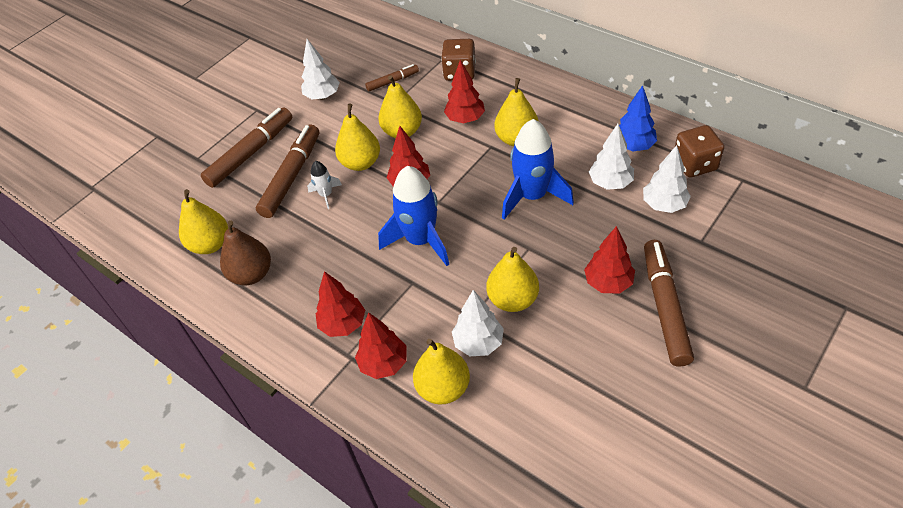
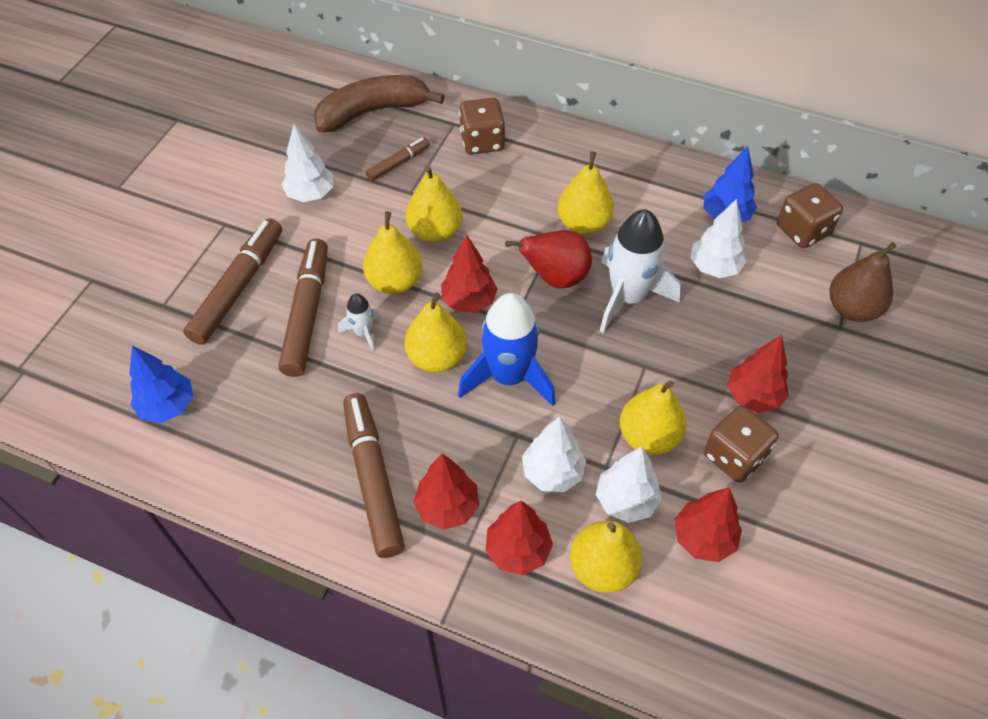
camera: 20 degrees left, 5 degrees up
(177, 225) = (168, 406): none -> blue tree
(210, 244) = (227, 426): yellow pear -> yellow pear (437, 357)
(251, 274) = (300, 459): brown pear -> brown pear (852, 309)
(386, 44) = (372, 112): none -> brown banana
(465, 119) = (510, 204): red tree -> red tree (703, 538)
(481, 175) = (555, 277): none -> red pear
(532, 196) = (627, 297): blue rocket -> white rocket
(577, 325) = (734, 456): none -> brown dice
(664, 205) = (784, 287): white tree -> white tree (552, 473)
(665, 307) = (826, 415): brown marker -> brown marker (373, 479)

